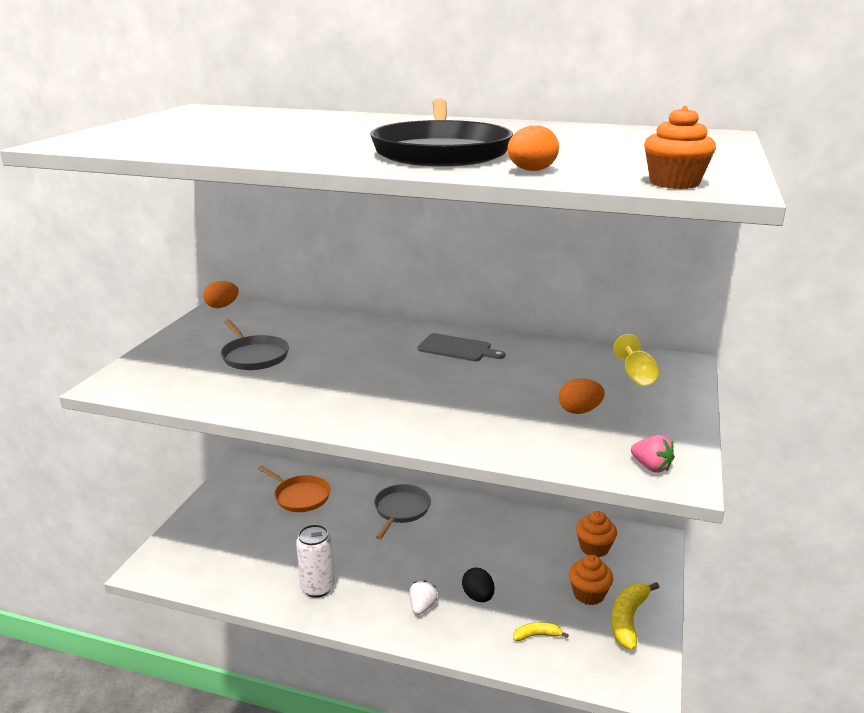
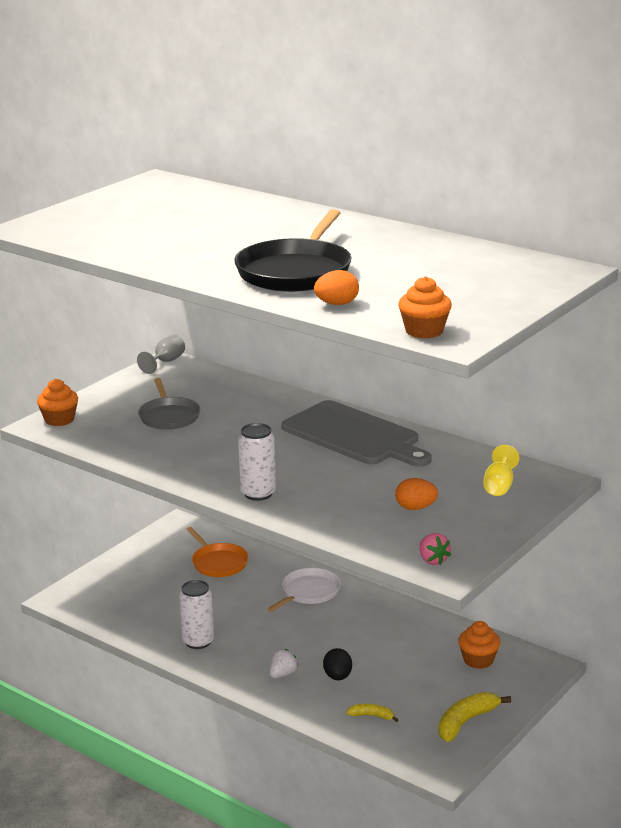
camera: 20 degrees right, 0 degrees up
(222, 306) = (165, 362): orange egg -> grey goblet
(401, 510) = (308, 592): grey pan -> white pan
(403, 423) = (258, 493): none -> white can
(457, 348) = (354, 435): grey cutting board -> grey cutting board, size x1.94
(588, 594) = (443, 695): orange cupcake -> orange cupcake (59, 419)

